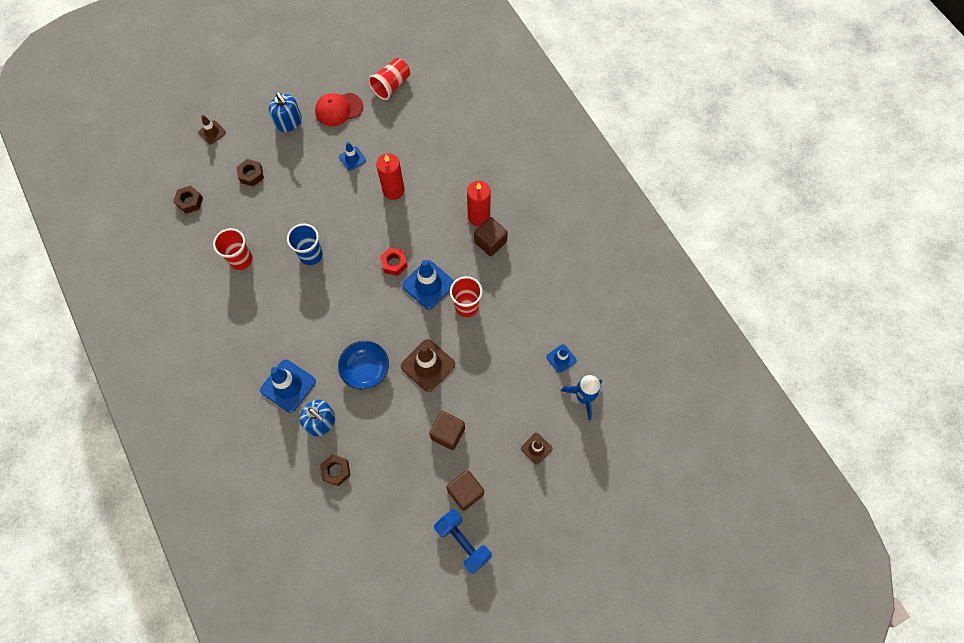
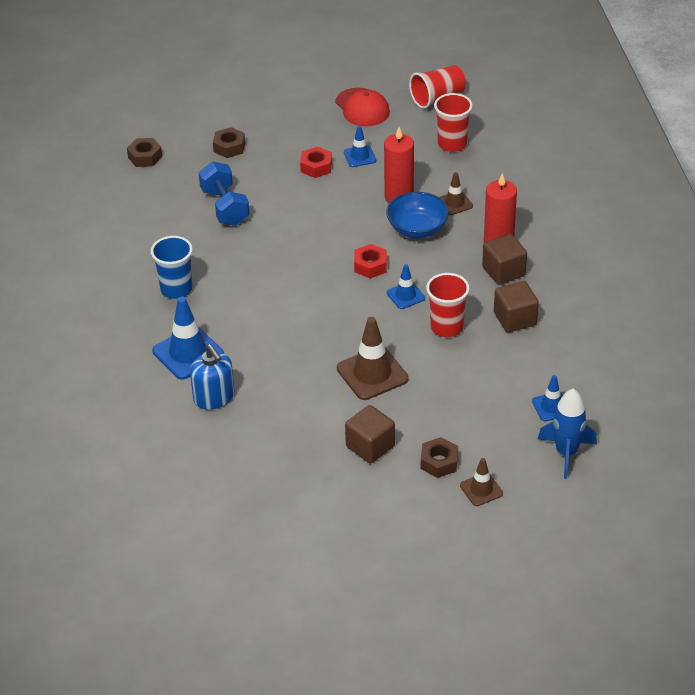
camera: 20 degrees right, 25 degrees down
(212, 132) = (199, 99): brown traffic cone -> brown traffic cone (454, 203)
(241, 259) = (182, 222): red cup -> red cup (452, 144)
(289, 122) = (296, 108): blue soap dispenser -> none
(311, 255) = (270, 236): blue cup -> blue cup (176, 289)
(323, 177) = (316, 167): none -> red nut
(336, 471) = (212, 449): brown nut -> brown nut (439, 462)
(338, 109) = (362, 107): red cap -> red cap turned 120 degrees counterclockwise
(366, 370) = (291, 360): blue bowl -> blue bowl (417, 229)
(428, 285) = (405, 295): blue traffic cone -> blue traffic cone, size x0.56
(463, 542) = (345, 560): blue dumbbell -> blue dumbbell (225, 207)
(465, 492) = (369, 510): brown cube -> brown cube (515, 319)

